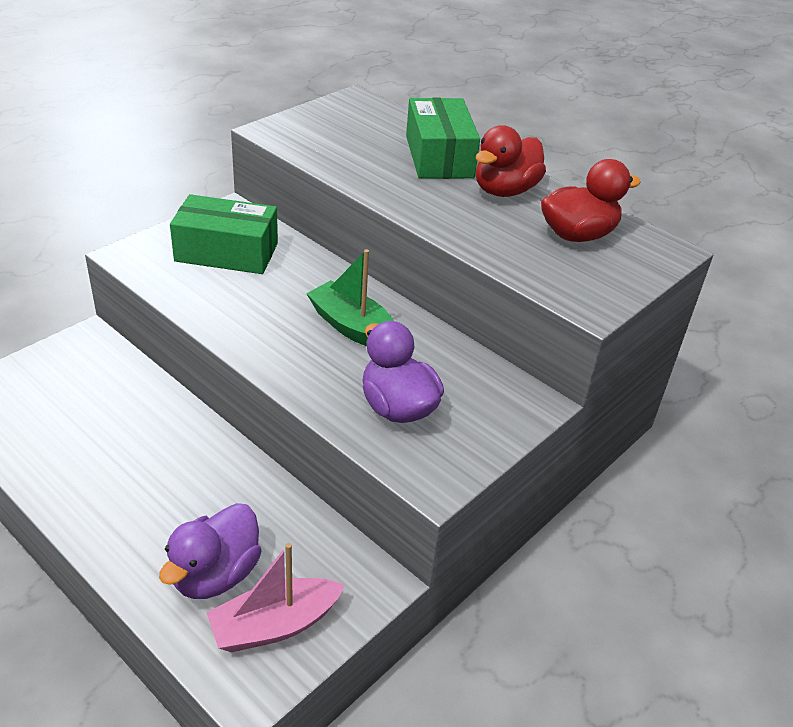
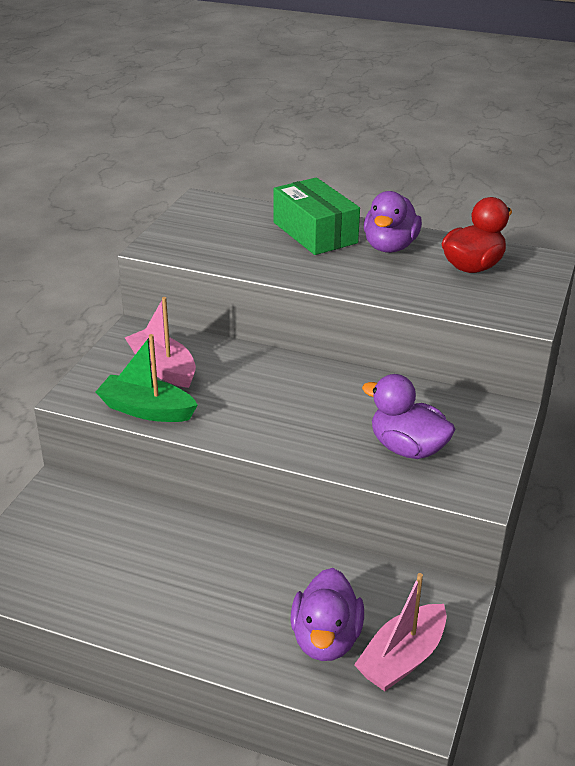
camera: 20 degrees left, 5 degrees down
(226, 252) = (163, 368): green box -> pink boat
(353, 327) = (321, 397): green boat -> green boat (147, 410)
(505, 191) = (390, 247): red duck -> purple duck

